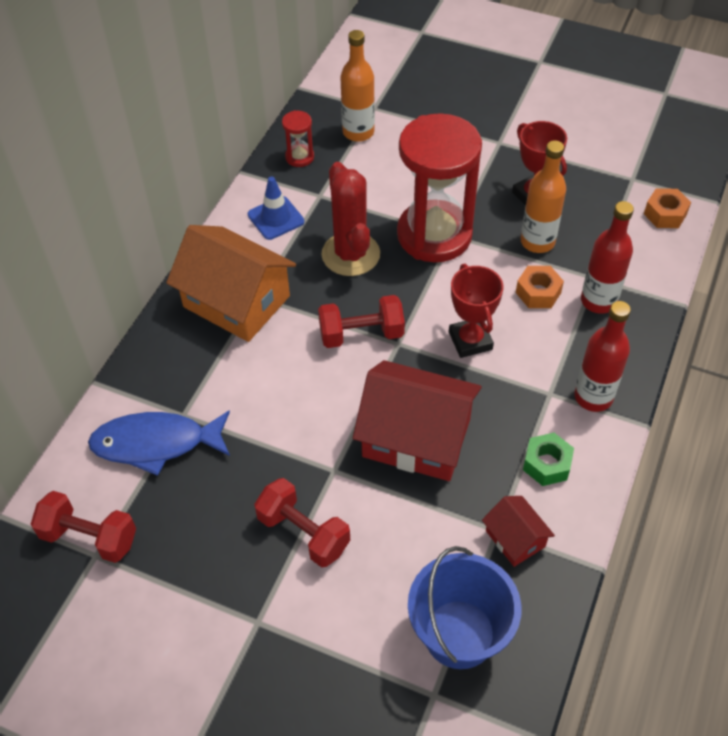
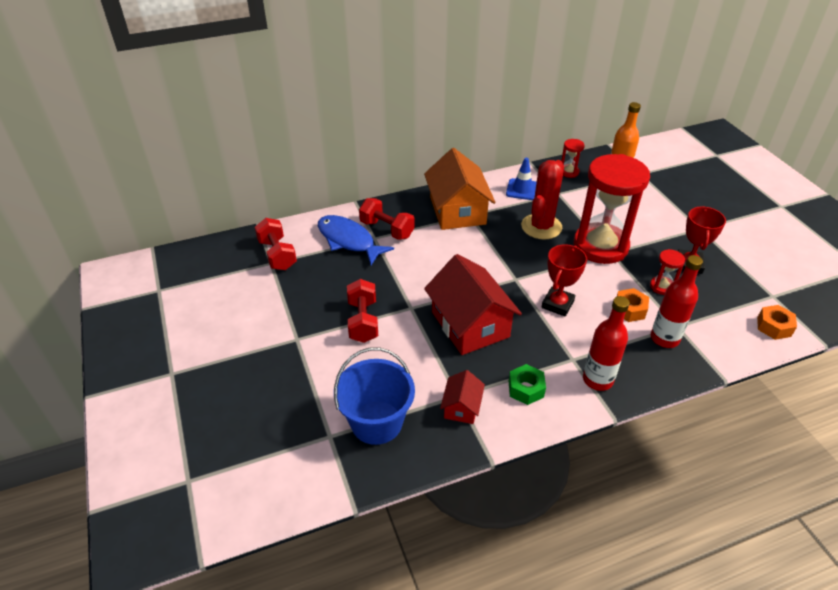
camera: 45 degrees right, 10 degrees down
(361, 334) = (501, 262): red dumbbell -> red dumbbell (387, 229)
(537, 242) = (661, 287): orange bottle -> red hourglass

